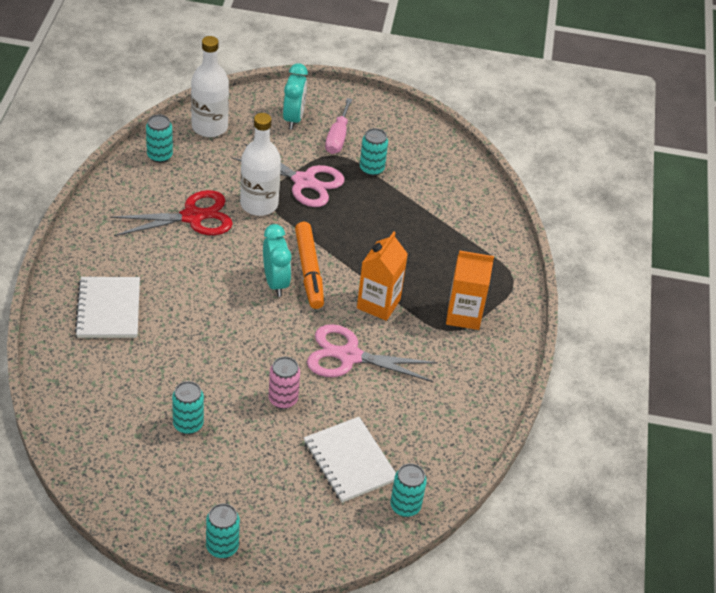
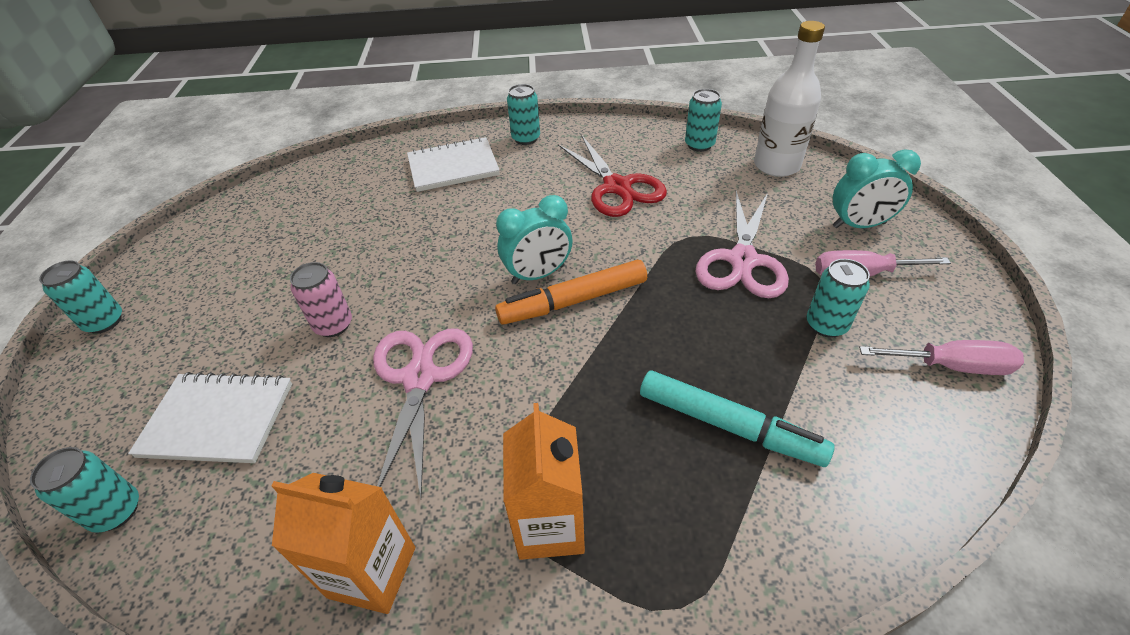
camera: 85 degrees right, 0 degrees up
(188, 424) = (293, 255): turquoise can -> turquoise can (526, 138)
(259, 204) = (671, 231): white bottle -> none
(349, 461) = (218, 419): white notebook -> white notebook turned 45 degrees clockwise
(378, 304) = (536, 392): orange carton -> orange carton (372, 572)
(416, 137) = (951, 366): none -> pink screwdriver
(426, 232) = (729, 425): none -> turquoise marker

